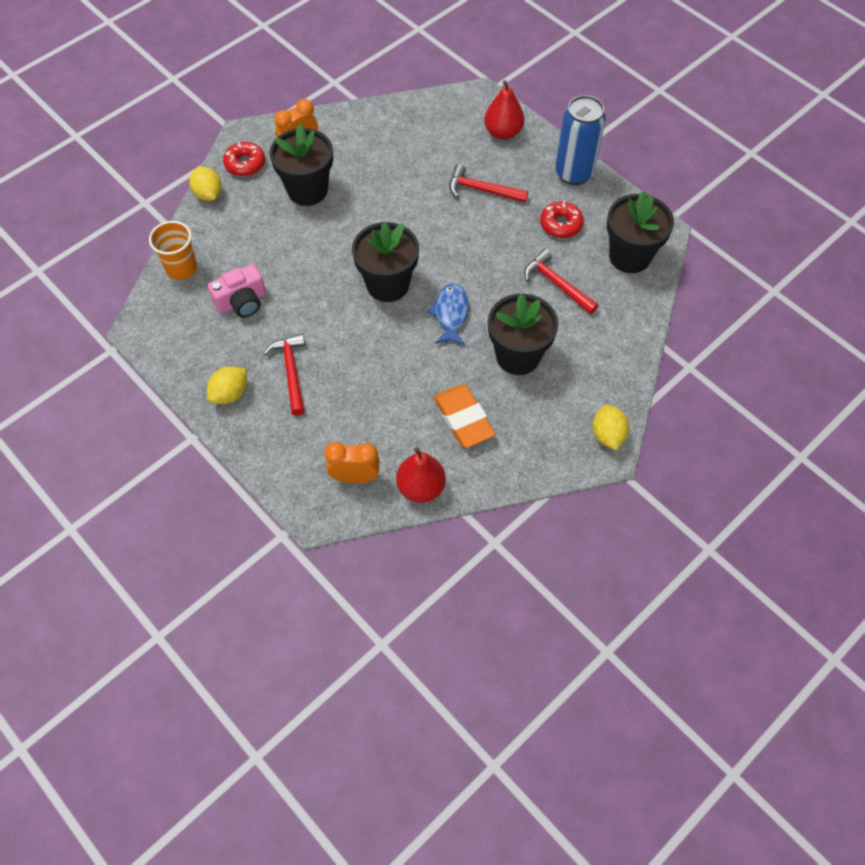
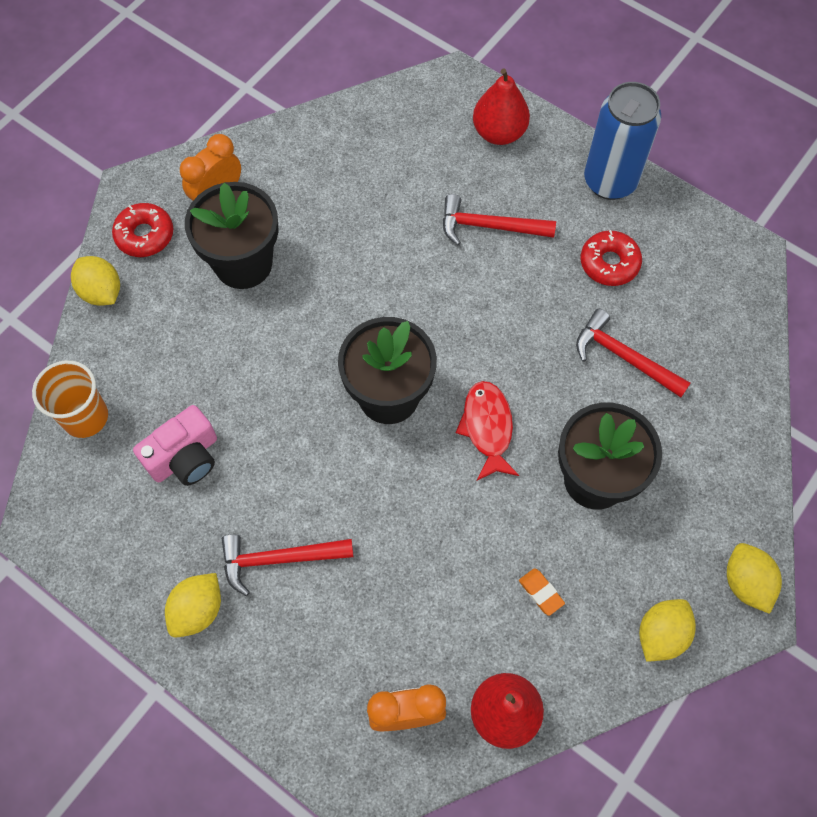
camera: 10 degrees left, 5 degrees up
(291, 372) = (279, 559): red hammer -> red hammer turned 75 degrees counterclockwise
(451, 314) = (487, 428): blue fish -> red fish
(463, 419) = (541, 592): orange eraser -> orange eraser, size x0.45
(540, 457) = (661, 634): none -> yellow lemon
(630, 256) = (714, 298): black flower pot -> none

